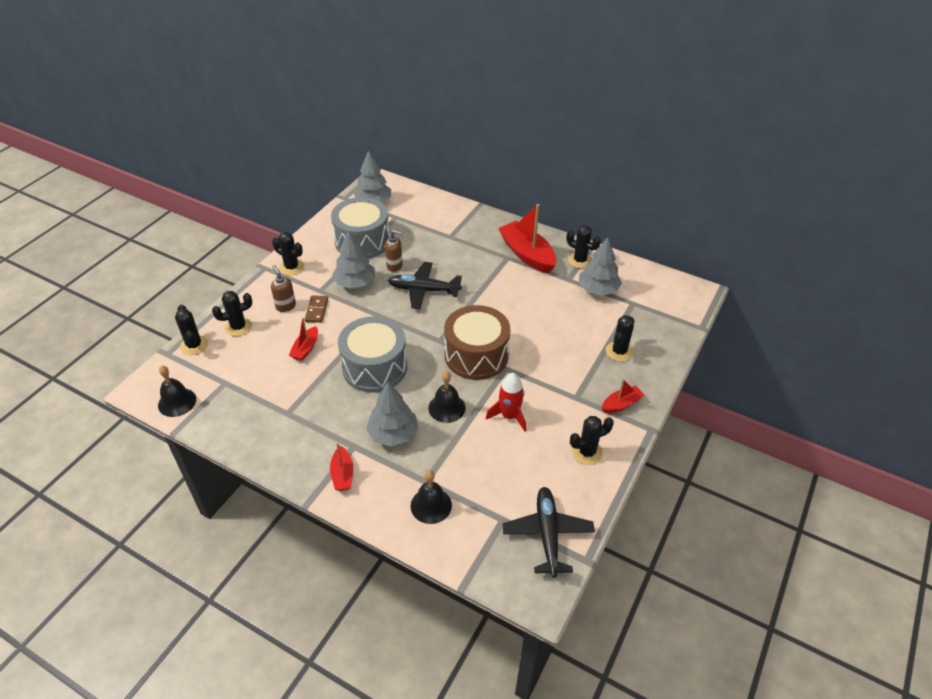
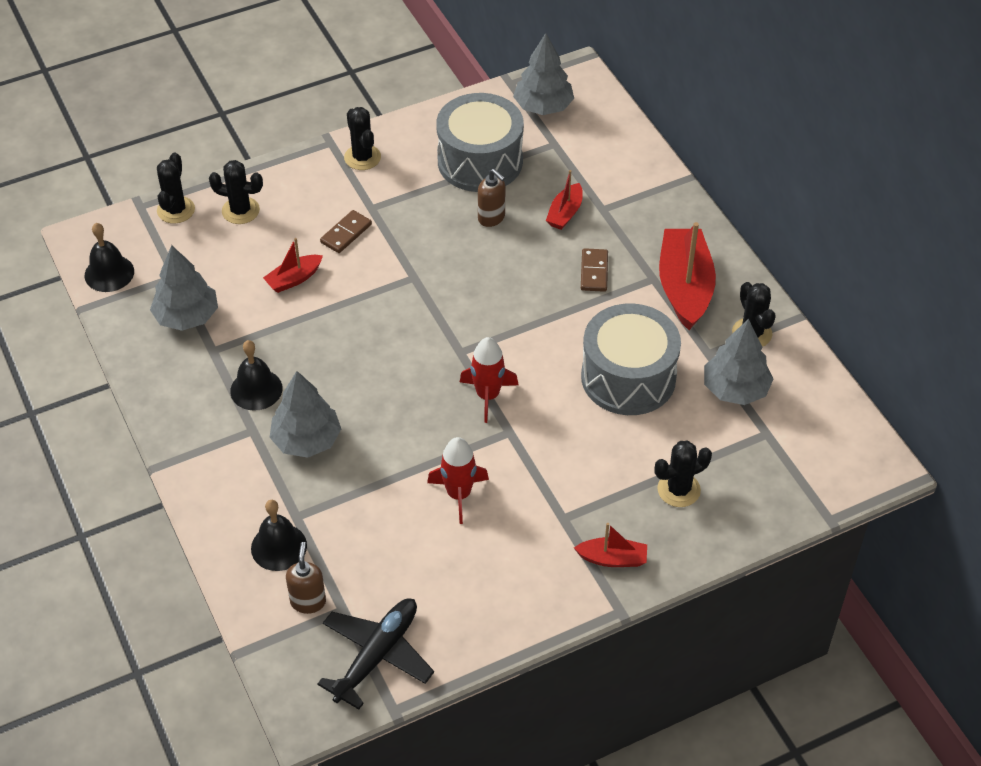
camera: 35 degrees right, 5 degrees up
(285, 306) = (314, 209): brown soap dispenser -> brown soap dispenser (308, 601)
(342, 474) = (215, 456): red boat -> red boat (565, 213)
(355, 283) = (422, 218): grey tree -> grey tree (186, 316)
(375, 367) = (353, 346): grey drum -> grey drum (628, 377)
(423, 290) = (499, 271): black plane -> none
(447, 408) = (394, 443): black bell -> black bell (256, 389)
(474, 268) = (594, 272): none -> brown domino
(476, 355) = (488, 395): brown drum -> red rocket
(587, 452) = (511, 592): black cactus -> none

